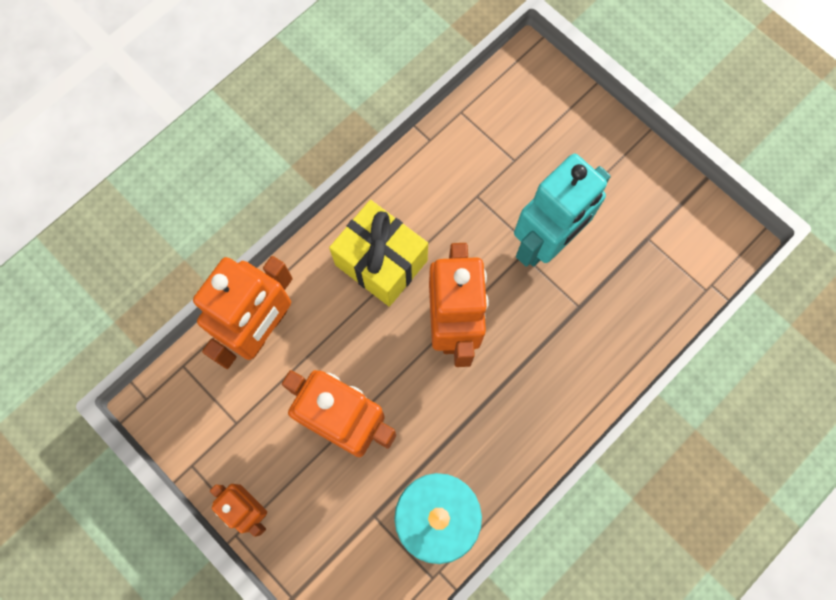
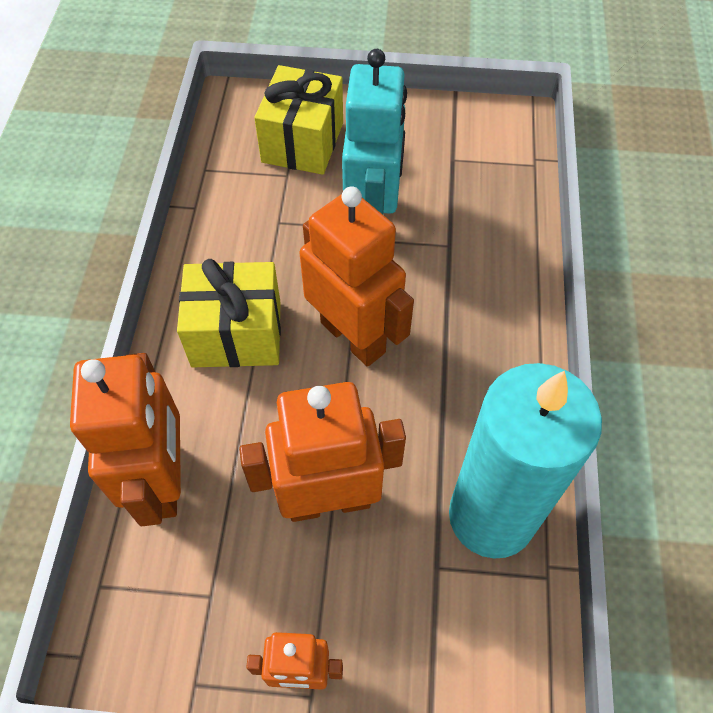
camera: 40 degrees left, 15 degrees down
(549, 140) = (303, 142): none -> yellow gift

